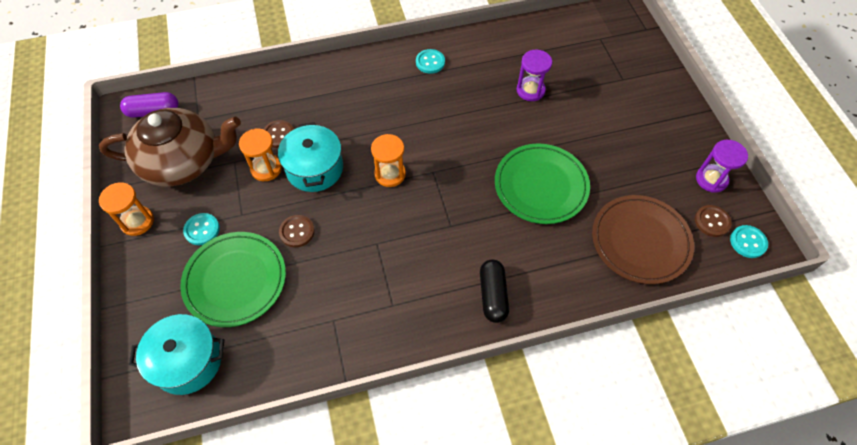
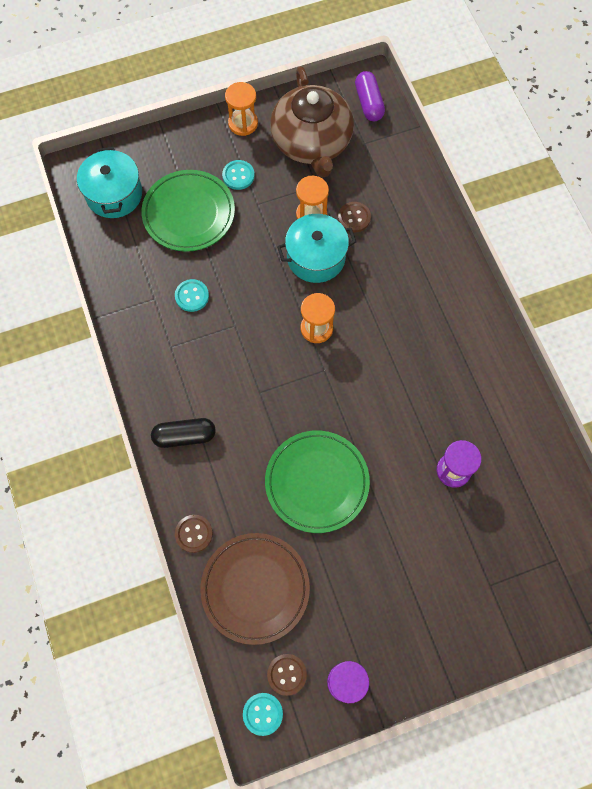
camera: 85 degrees right, 10 degrees up
(297, 232) = (242, 254): brown button -> brown button (194, 534)
(430, 62) = (479, 355): turquoise button -> turquoise button (192, 296)

